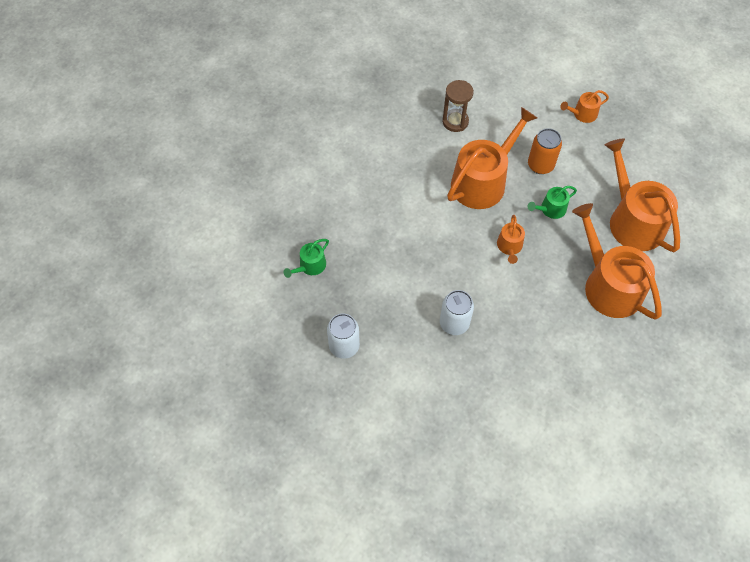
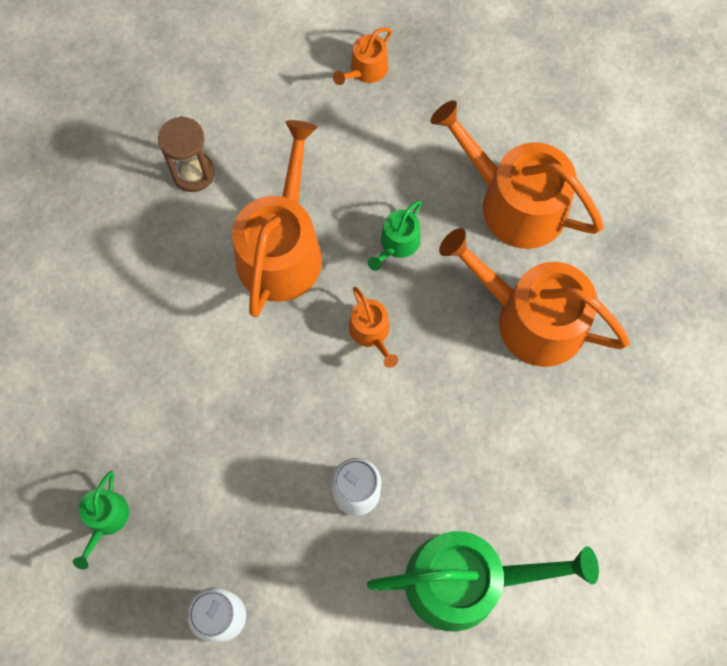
camera: 30 degrees left, 10 degrees up
(491, 401) = (466, 580): none -> green watering can
(540, 165) = (349, 181): orange can -> none

